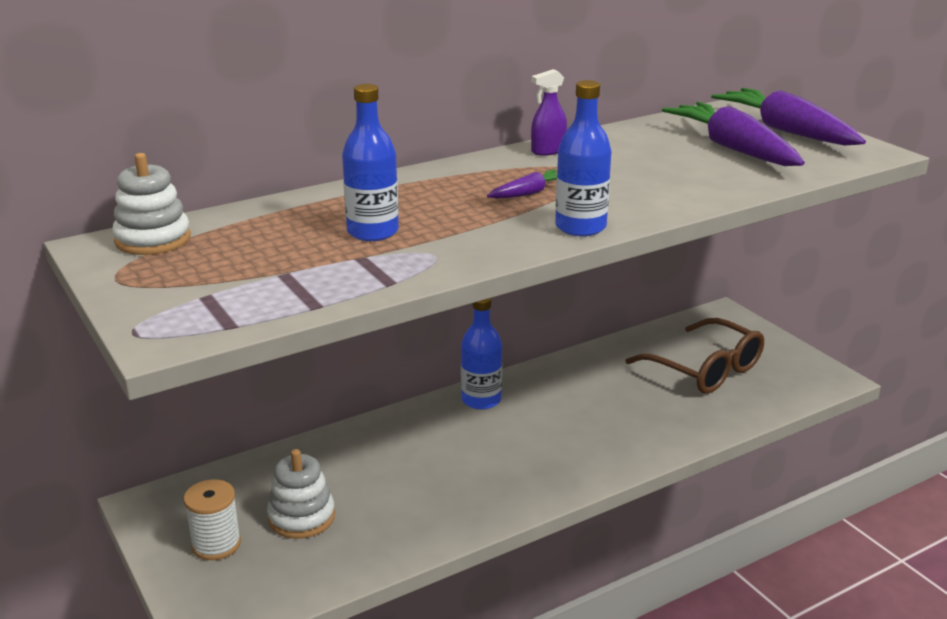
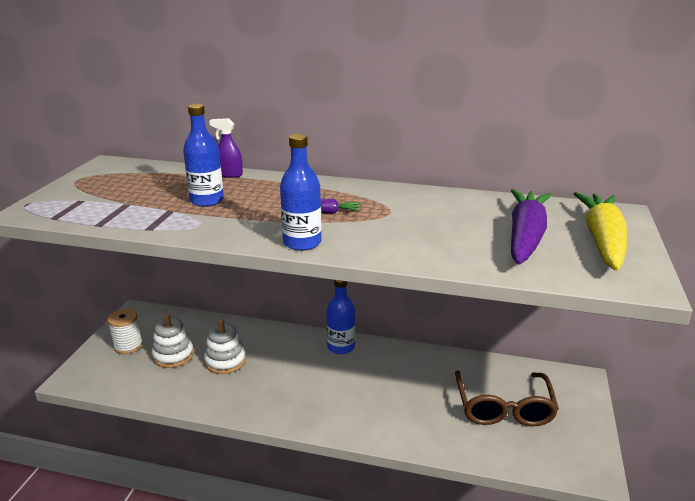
camera: 45 degrees right, 0 degrees up
(153, 239) = (128, 168): white stacking toy -> white stacking toy (225, 361)
(548, 151) = (399, 193): purple spray bottle -> purple spray bottle (229, 174)
(786, 131) = (602, 240): purple carrot -> yellow carrot

